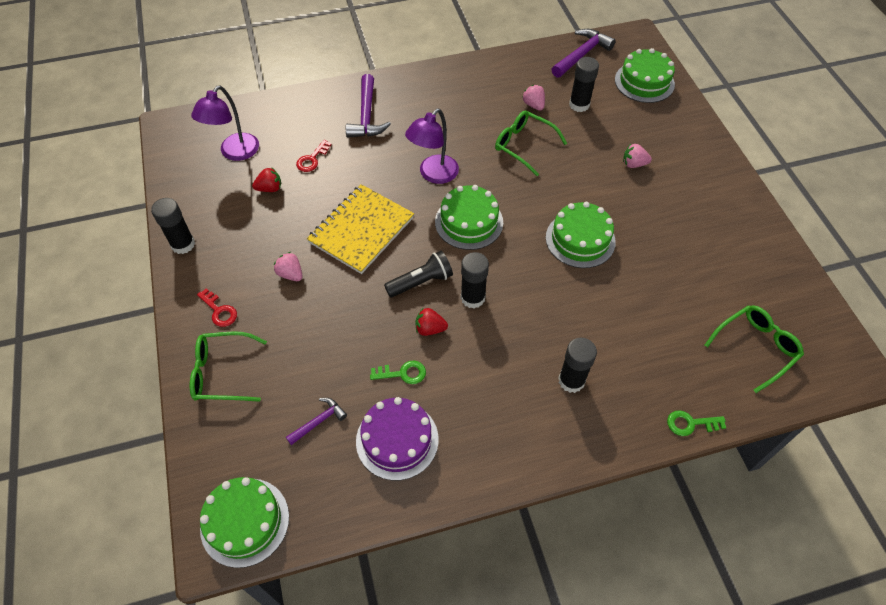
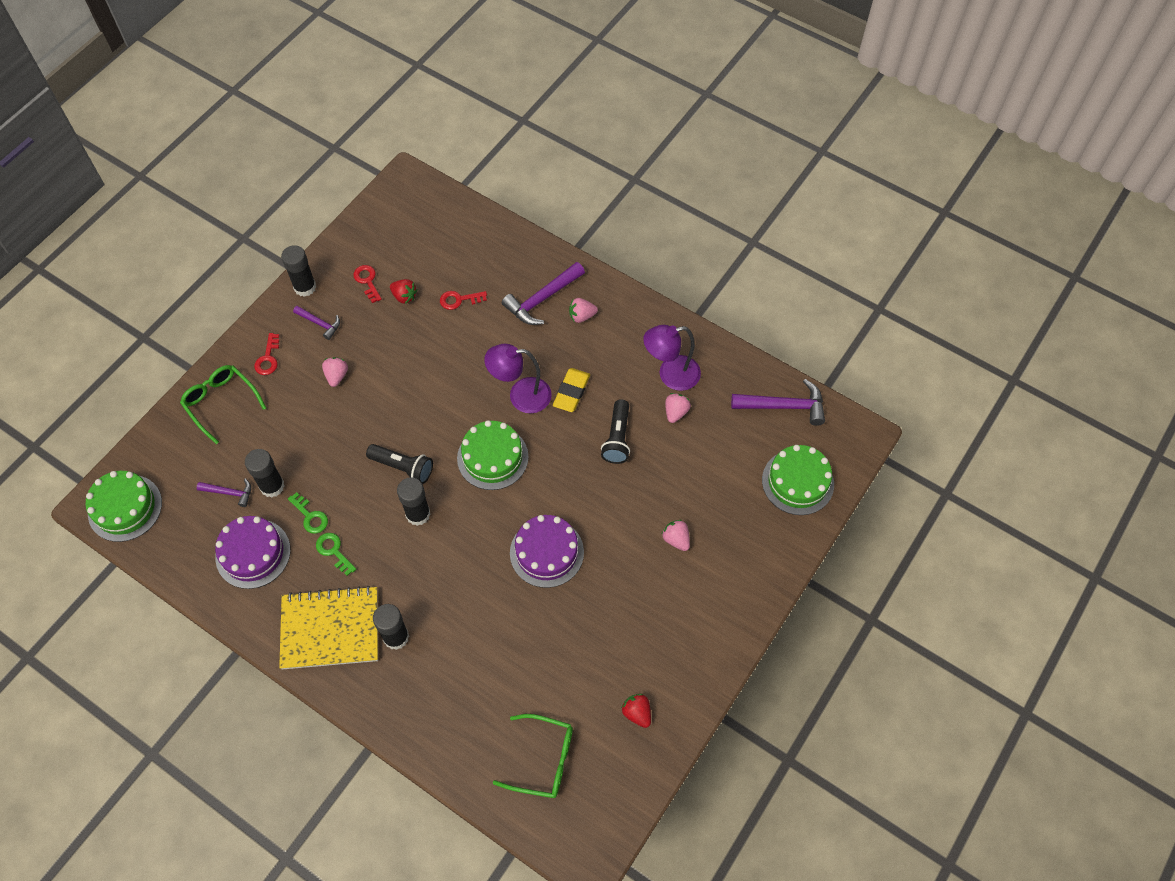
camera: 50 degrees right, 5 degrees up
(228, 202) = (367, 281): none -> red key
(229, 255) = (320, 323): none -> purple hammer
(235, 153) = (418, 244): purple lamp -> purple lamp (670, 375)
(361, 230) = (418, 389): yellow notebook -> yellow notebook (330, 629)
(405, 104) = (582, 316): none -> pink strawberry
(430, 329) = (364, 505): red strawberry -> red strawberry (637, 713)
(460, 146) = (571, 392): none -> yellow eraser
(523, 145) = (617, 438): green glasses -> black flashlight
(579, 105) = (712, 448): black glue stick -> black glue stick (272, 486)
(580, 239) = (546, 552): green cake -> purple cake
(690, 423) = (424, 750): green key -> green key (334, 551)

